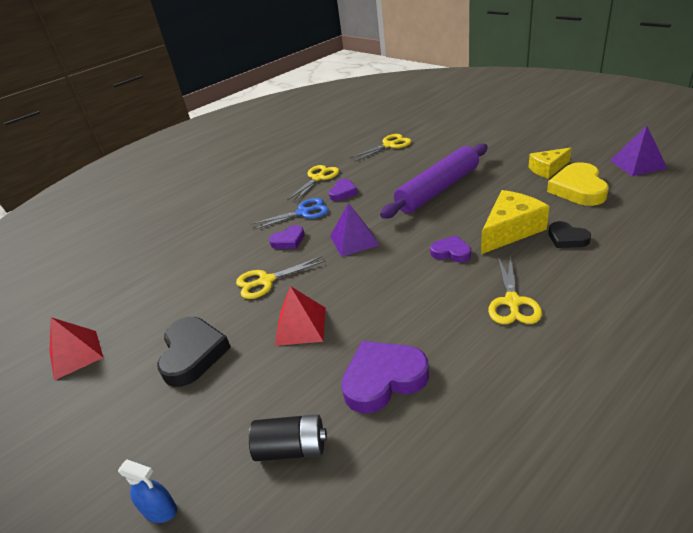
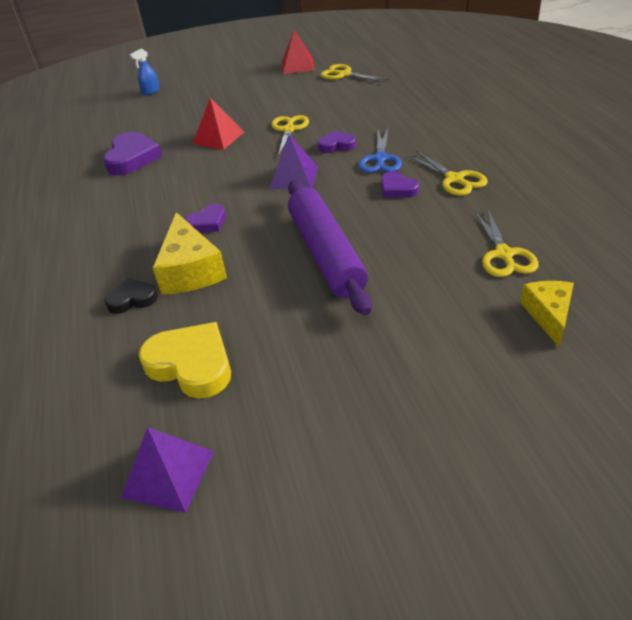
camera: 115 degrees right, 5 degrees up
(193, 354) = (245, 100): black heart -> none
(288, 241) = (336, 145): purple heart -> purple heart turned 90 degrees clockwise
(292, 448) = (132, 124): black battery -> none
(512, 302) = (113, 229): yellow scissors -> yellow scissors (344, 75)
(548, 169) = (266, 368): yellow cheese -> yellow cheese (548, 315)

